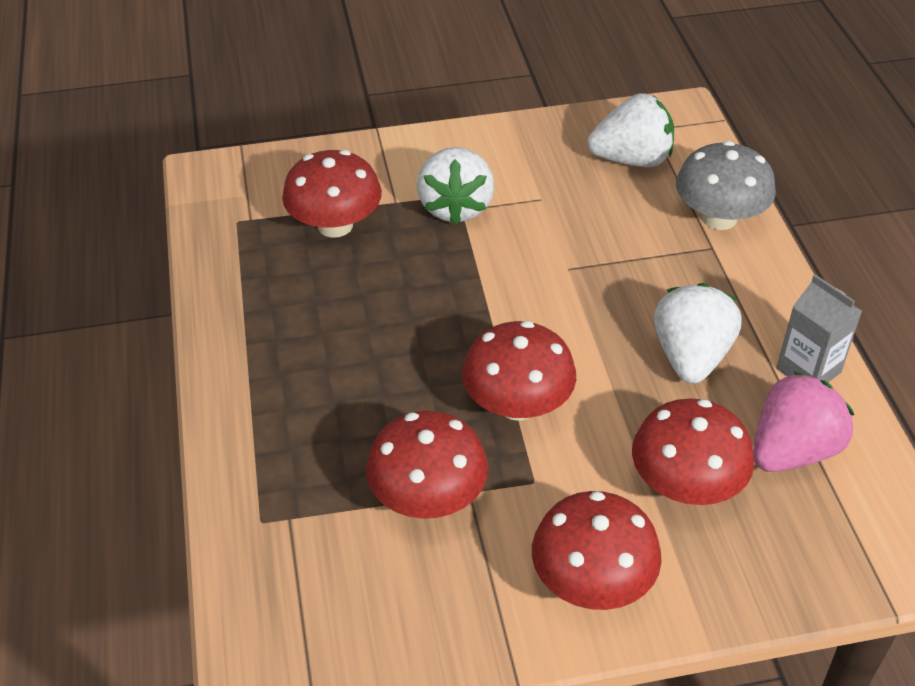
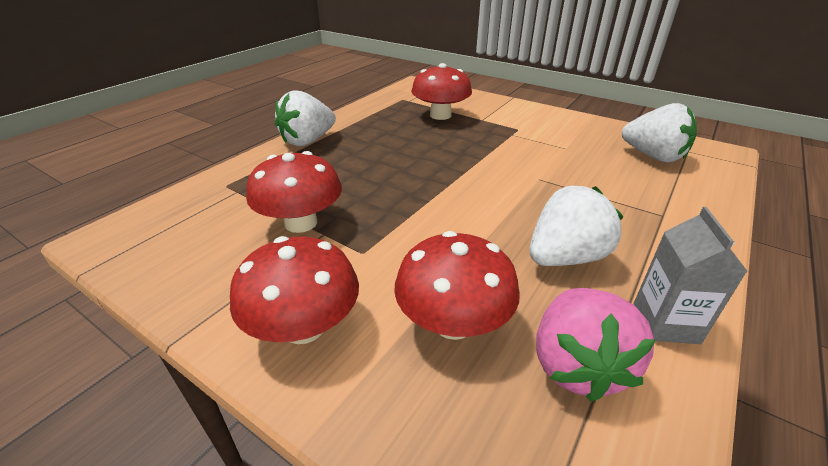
camera: 45 degrees right, 10 degrees down
(455, 207) = (510, 132): white strawberry -> white strawberry (308, 141)
(517, 404) = (413, 215): red mushroom -> none
(719, 218) = (689, 204): grey mushroom -> none
(792, 451) = (577, 365): pink strawberry -> pink strawberry turned 90 degrees clockwise

